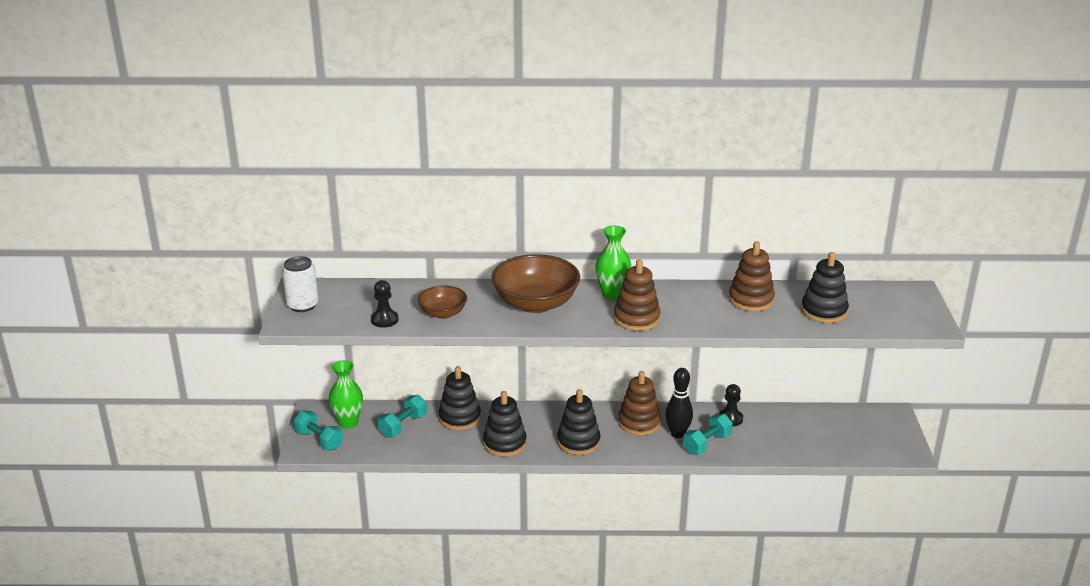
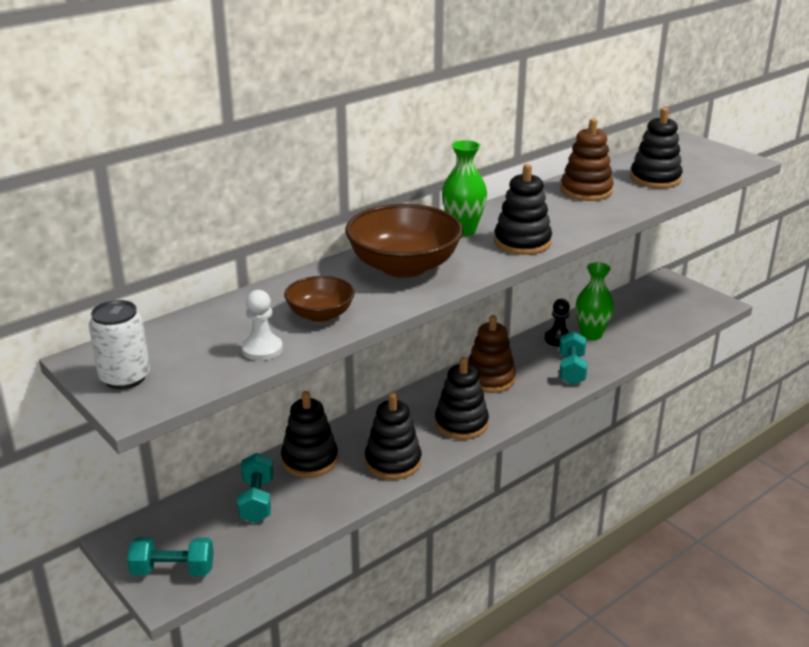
camera: 40 degrees left, 0 degrees up
(348, 423) = (184, 531): green vase -> green vase (591, 335)
(384, 320) = (262, 349): black pawn -> white pawn
(636, 319) = (522, 242): brown stacking toy -> black stacking toy
(677, 434) = (535, 372): black bowling pin -> none

